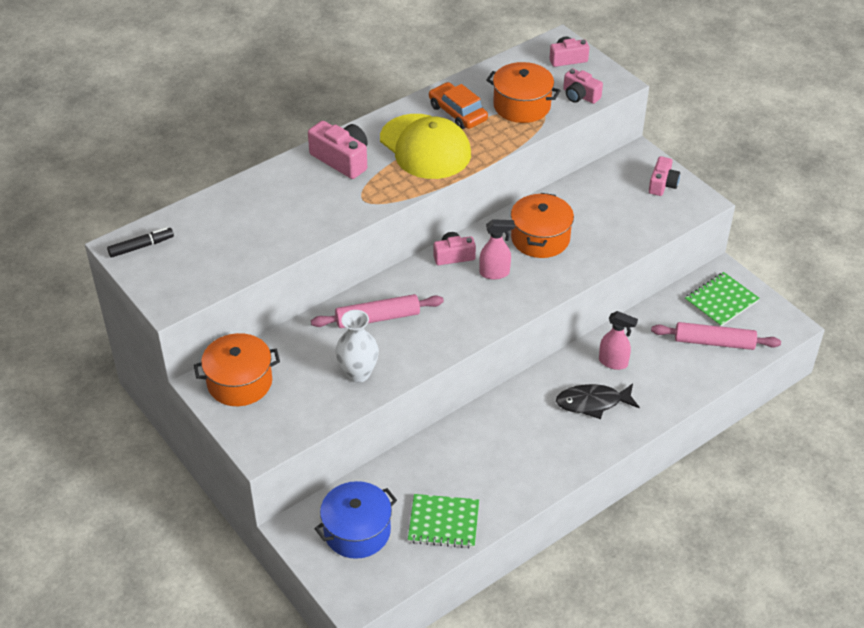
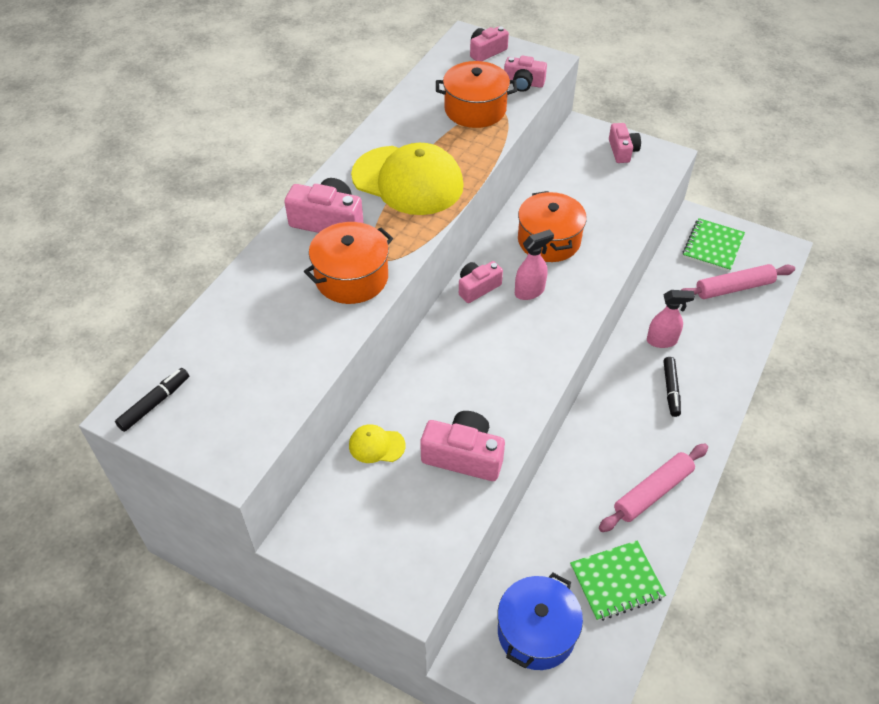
camera: 25 degrees left, 5 degrees up
(239, 382) = (339, 519): orange pot -> orange pot (351, 277)
(298, 343) = (376, 445): none -> yellow cap
(358, 373) = (463, 456): white vase -> pink camera
(377, 318) = (444, 383): pink rolling pin -> pink rolling pin (652, 492)
(458, 113) = (417, 135): orange car -> none
(592, 403) = (671, 389): black fish -> black marker

